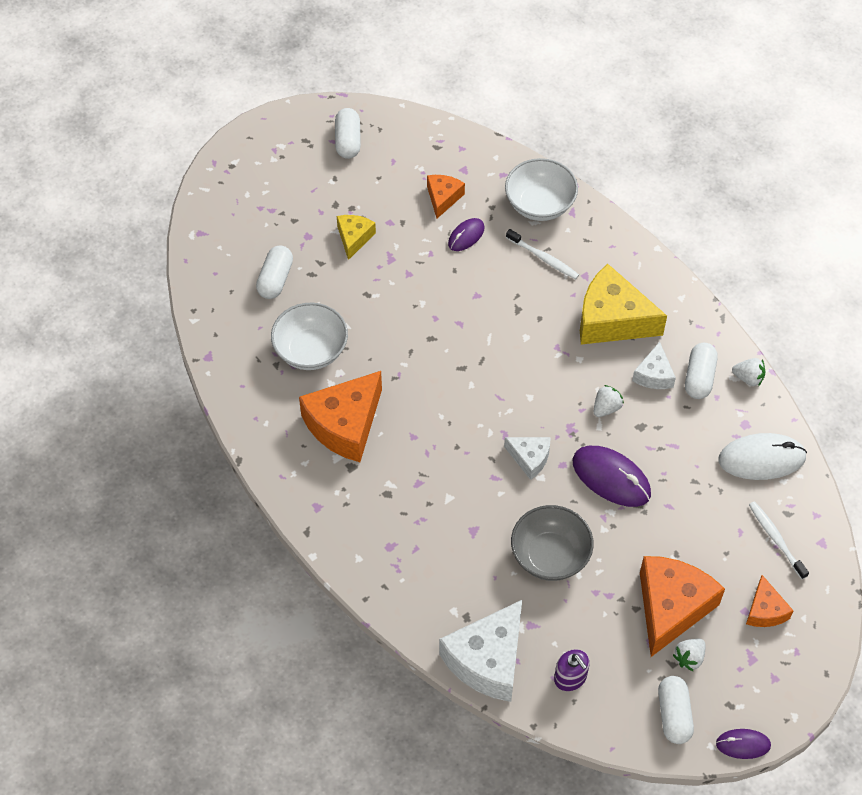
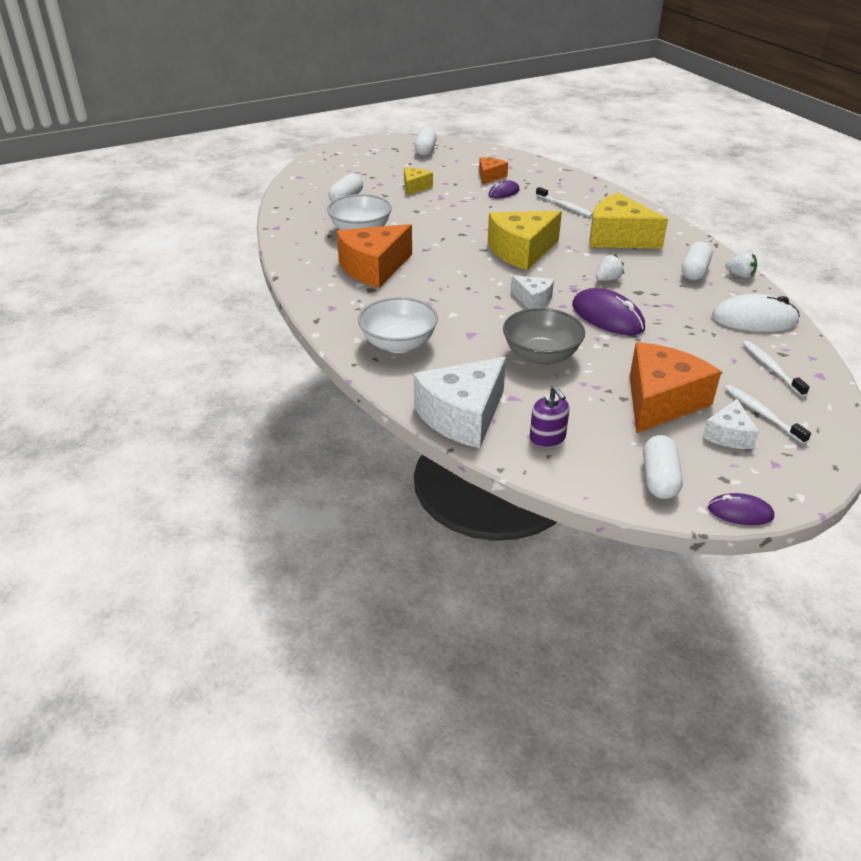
camera: 10 degrees right, 20 degrees down
(505, 365) = (521, 251): none -> yellow cheese
(539, 204) = (566, 184): white bowl -> white bowl (398, 344)
(654, 375) = (653, 266): white cheese -> white cheese (728, 435)
(689, 658) = (678, 438): white strawberry -> none
(765, 610) = (762, 414): orange cheese -> white toothbrush

